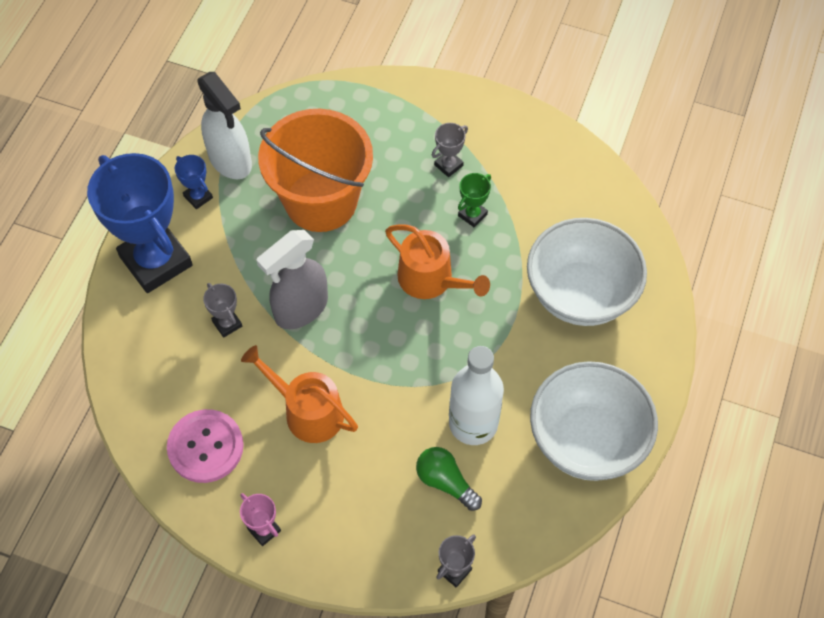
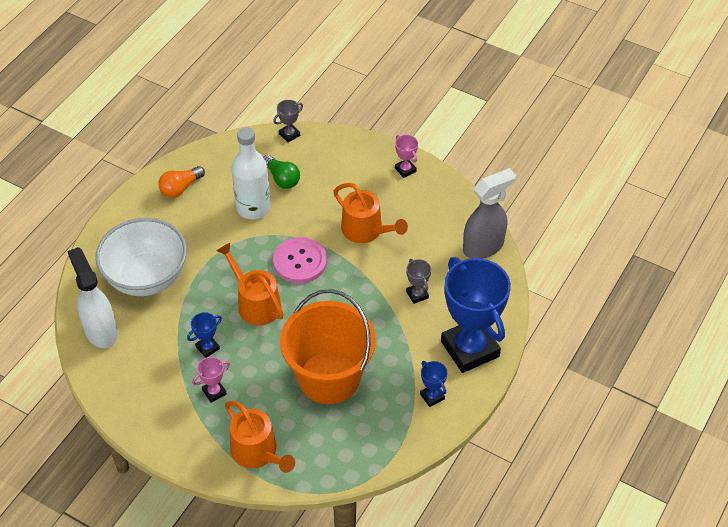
camera: 170 degrees left, 10 degrees down
(205, 447) = (439, 219): pink button -> pink button (300, 261)
(230, 161) = (401, 425): white spray bottle -> white spray bottle (100, 330)
(300, 309) = (360, 297): grey spray bottle -> grey spray bottle (483, 247)
(383, 110) = (257, 452): none -> orange watering can
(448, 165) = (214, 392): grey trophy -> pink trophy
(472, 215) = (207, 348): green trophy -> blue trophy
(586, 440) = (180, 188): white bowl -> orange light bulb

